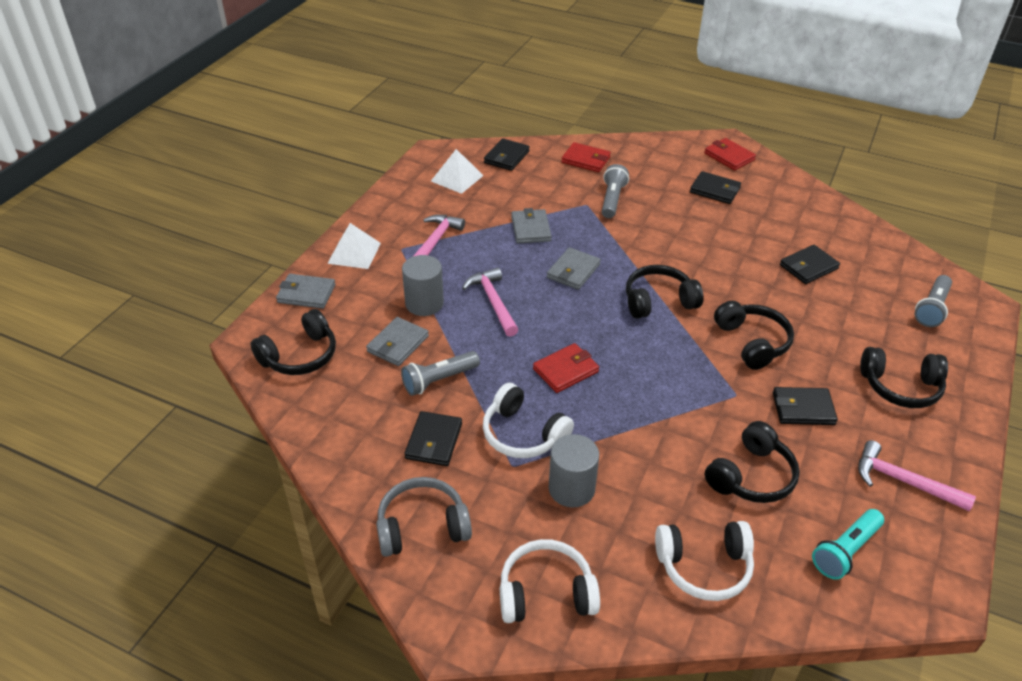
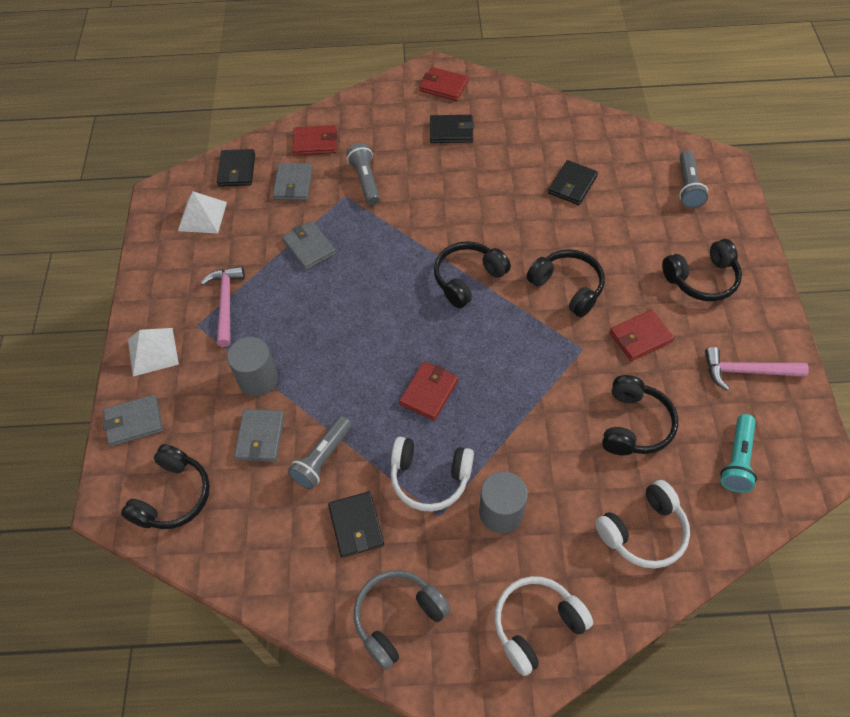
camera: 25 degrees left, 15 degrees up
(493, 302) = (322, 347): pink hammer -> none
(573, 271) = (375, 279): grey wallet -> grey wallet (293, 184)
(803, 409) = (640, 337): black wallet -> red wallet

